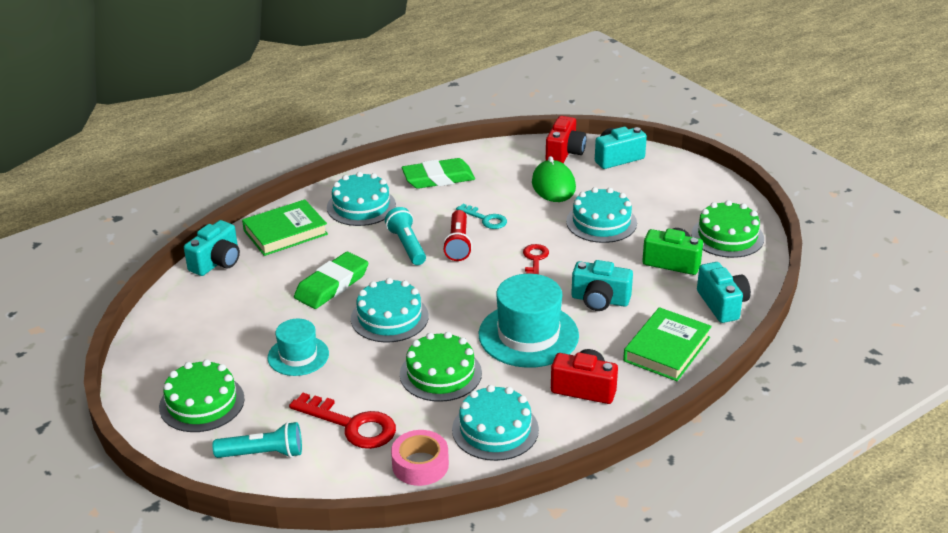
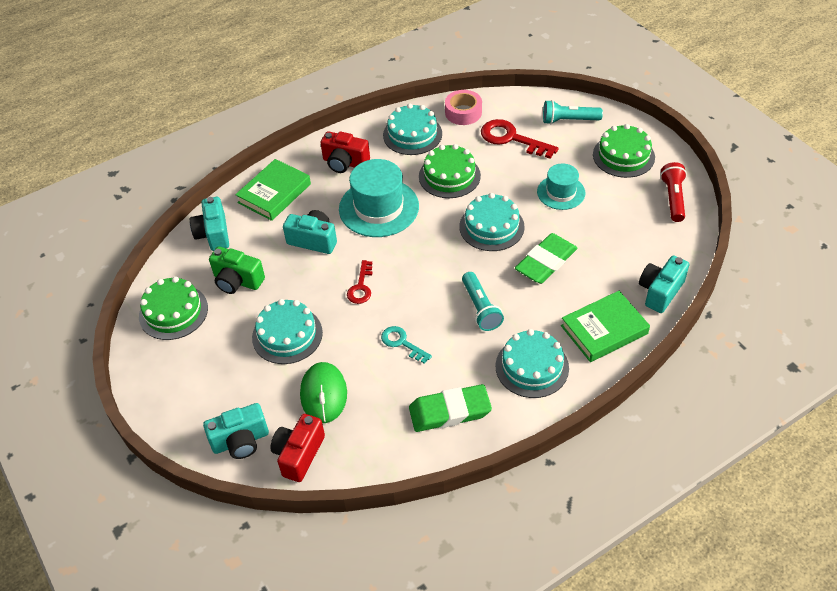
camera: 175 degrees left, 15 degrees up
(458, 244) = (431, 309): red flashlight -> red flashlight (673, 198)

